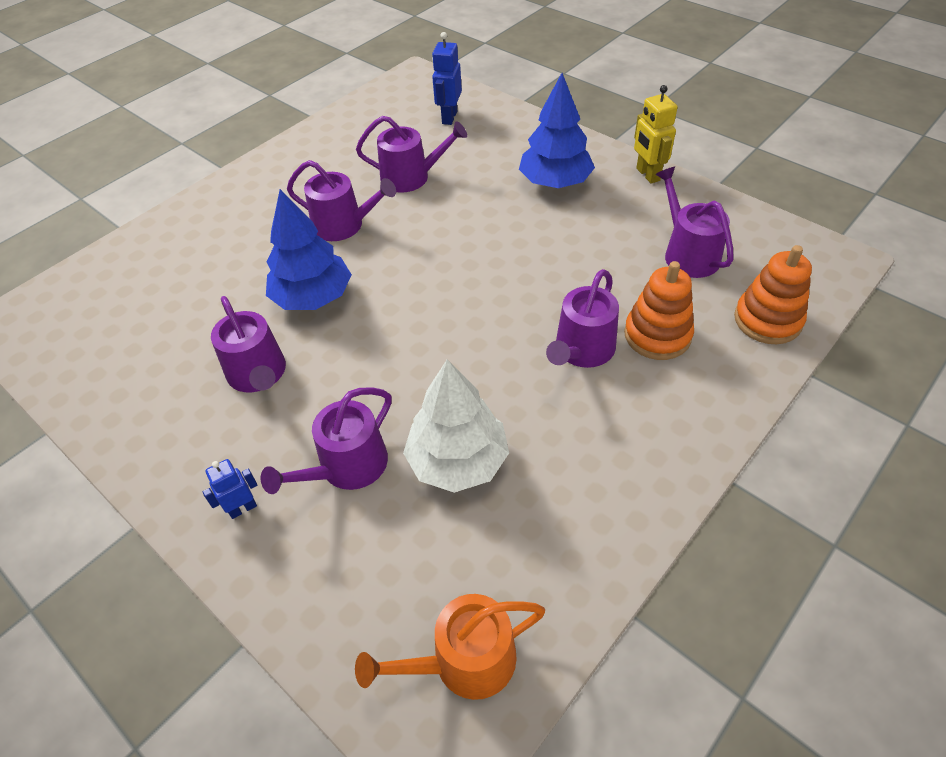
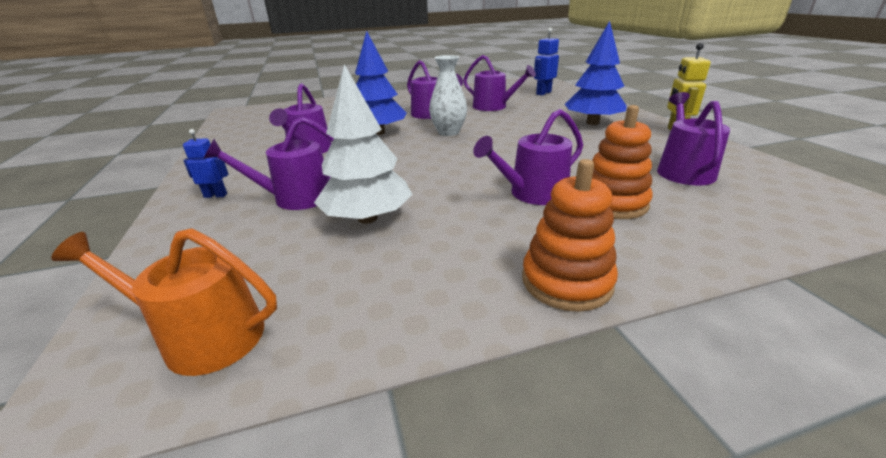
camera: 30 degrees right, 20 degrees down
(404, 263) = (448, 132): none -> white vase
(767, 320) = (748, 224): orange stacking toy -> orange stacking toy (566, 281)

